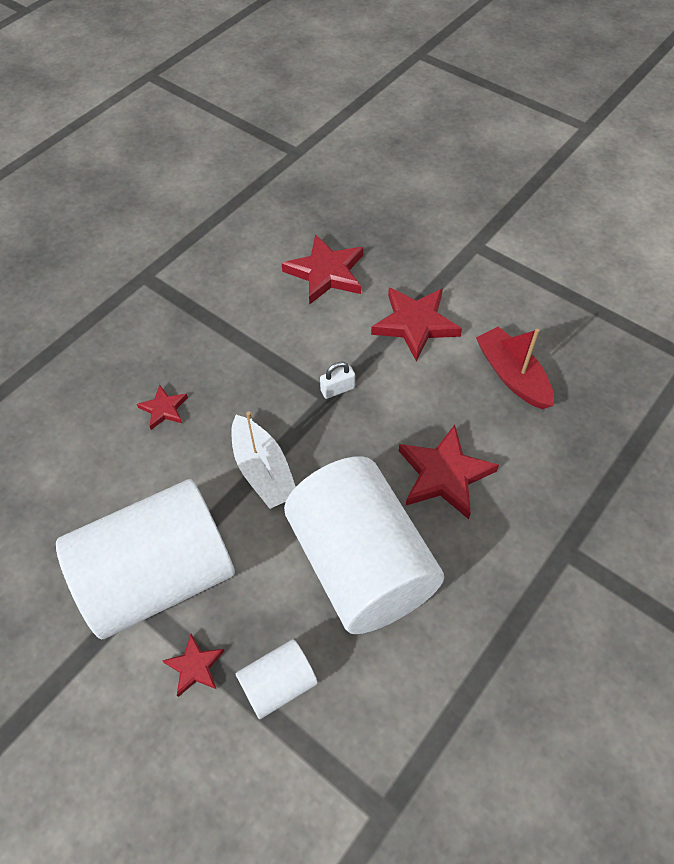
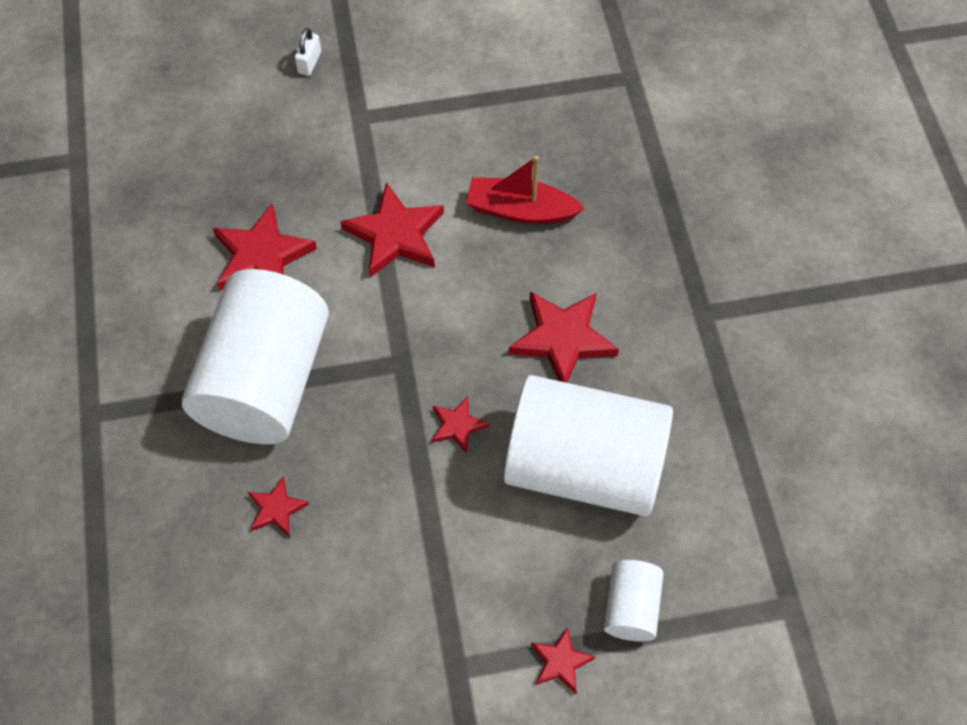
camera: 50 degrees left, 5 degrees up
(159, 576) = (451, 634): white cylinder -> white cylinder (265, 381)
(263, 471) = (426, 473): white boat -> none
(315, 462) = (457, 426): none -> red star
(337, 389) = (401, 350): white padlock -> white padlock (309, 62)

